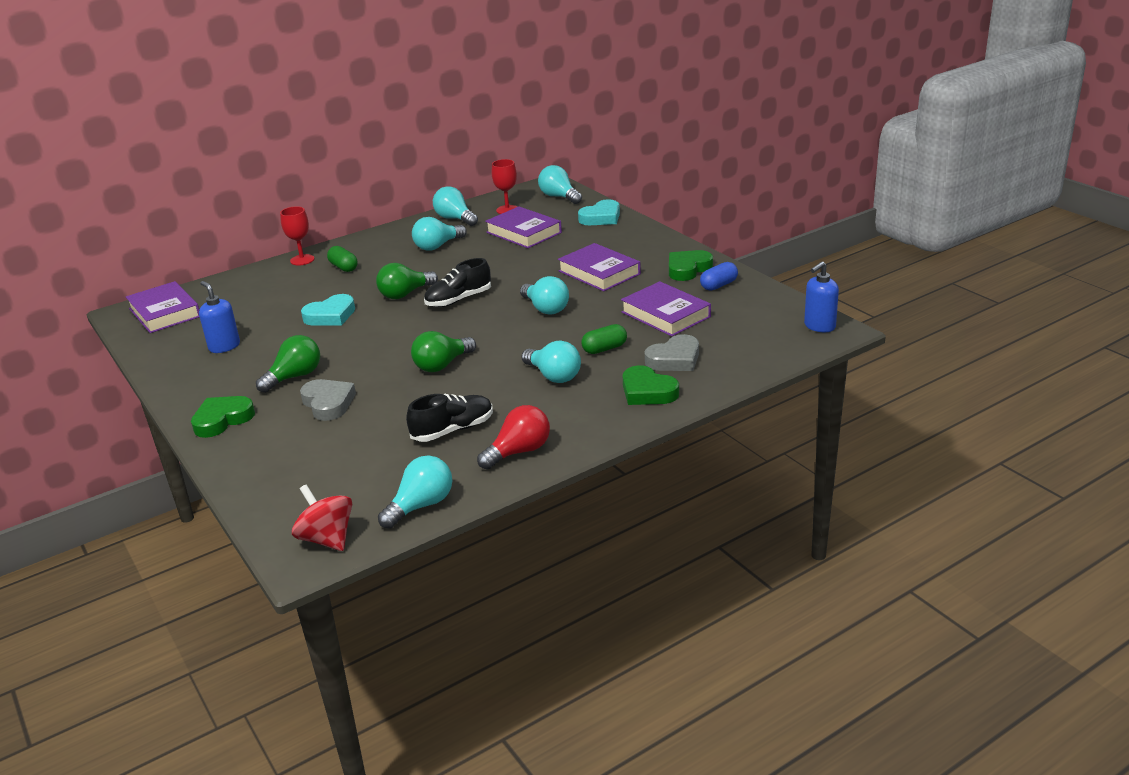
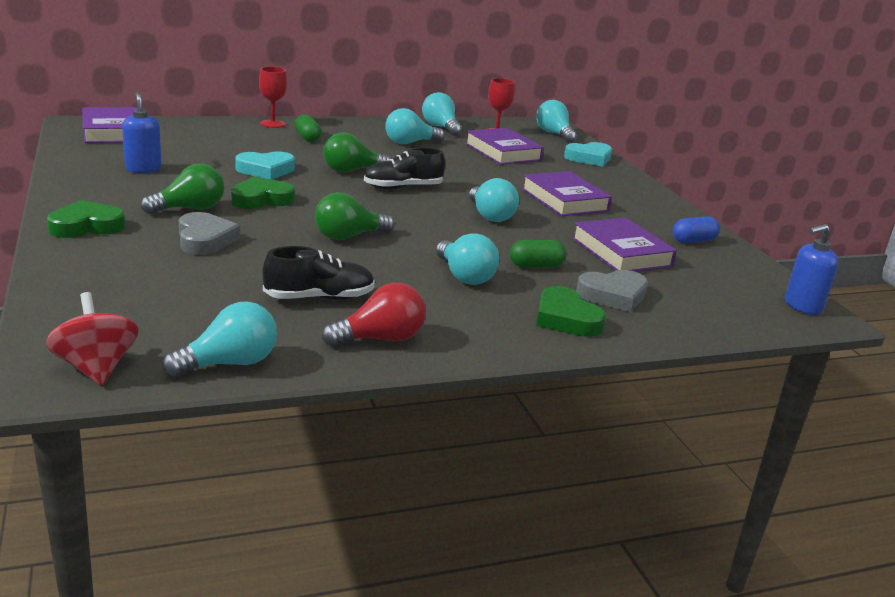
camera: 10 degrees right, 5 degrees down
(688, 269) = (664, 219): green heart -> green heart (261, 199)

